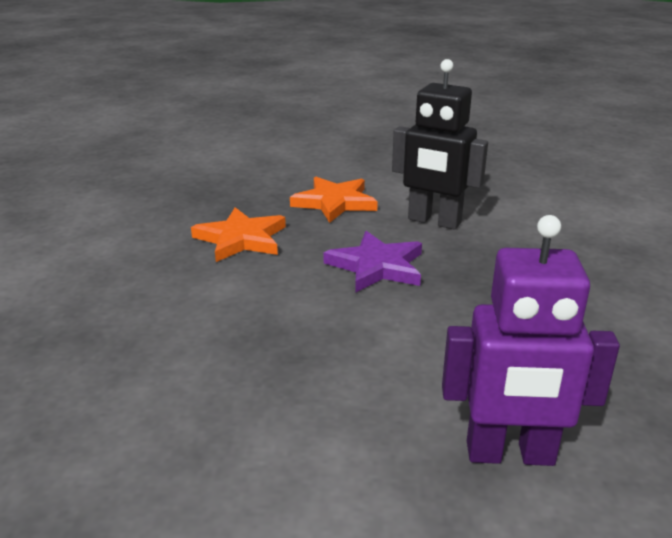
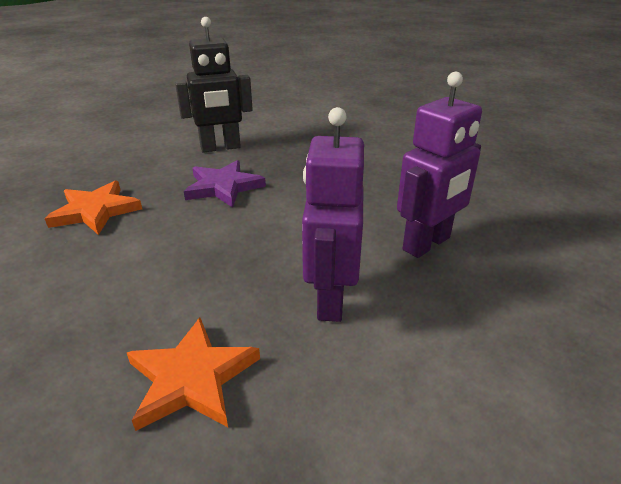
camera: 45 degrees left, 5 degrees up
(309, 440) = (330, 299): none -> purple robot
(334, 202) = (135, 161): orange star -> orange star (191, 378)

